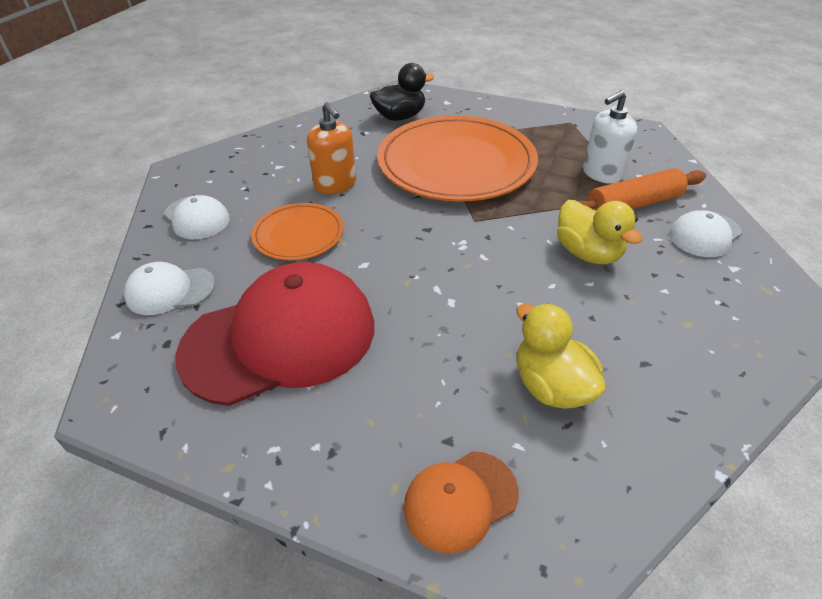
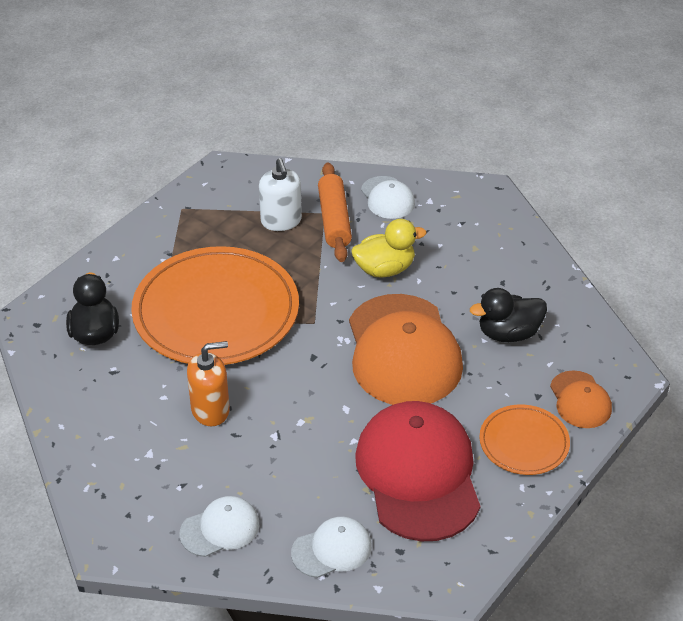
camera: 75 degrees left, 0 degrees up
(170, 290) = (332, 549): white cap -> white cap turned 120 degrees counterclockwise
(298, 234) = (284, 448): orange plate -> orange plate (524, 442)
(467, 291) = (403, 351): none -> orange cap
(551, 386) = (508, 333): yellow duck -> black duck

